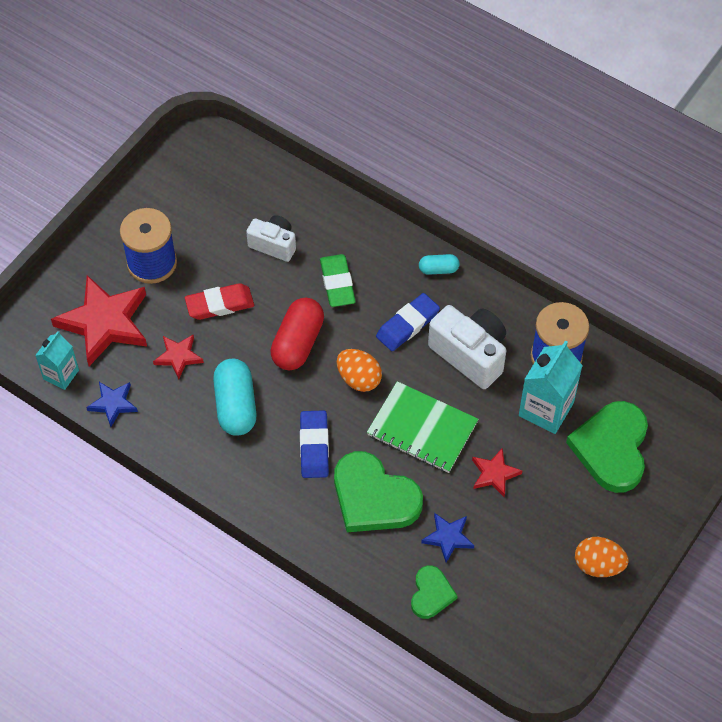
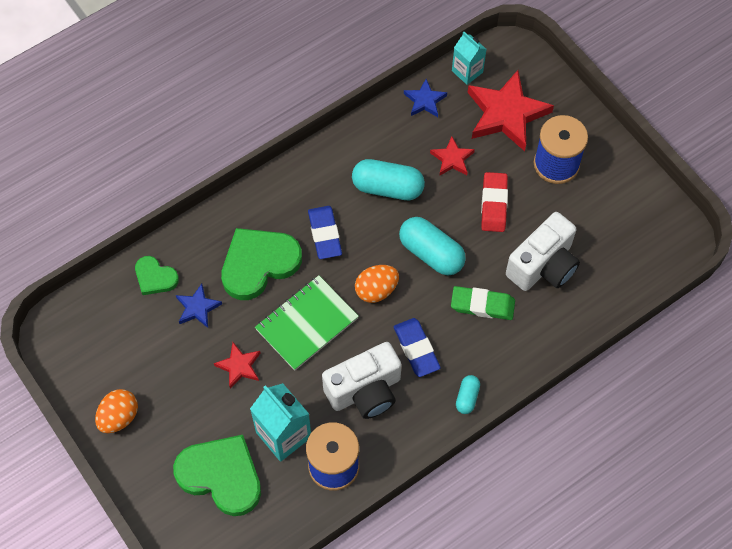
camera: 110 degrees right, 5 degrees up
(274, 245) = (543, 266): white camera -> white camera, size x1.60
(298, 343) = (431, 253): red capsule -> turquoise capsule
(314, 446) = (325, 234): blue eraser -> blue eraser turned 60 degrees clockwise

